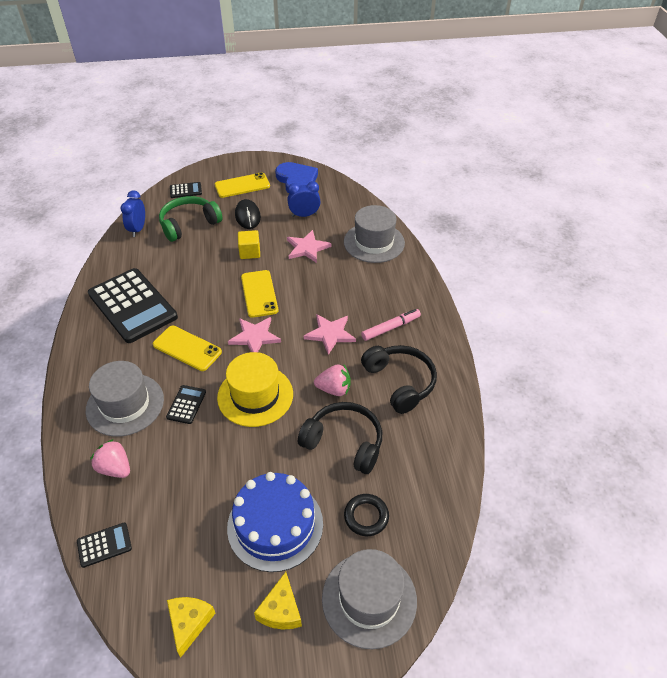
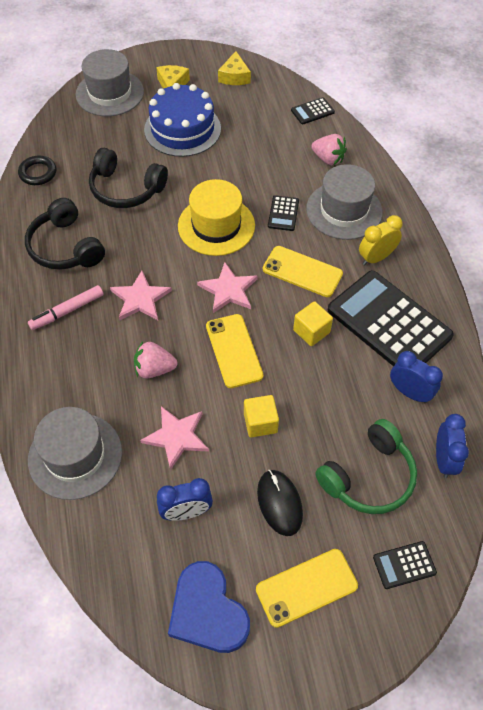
camera: 175 degrees right, 10 degrees up
(117, 356) = (376, 258): none -> yellow clock
(140, 263) = (409, 392): none -> blue clock
(195, 303) = (311, 331): none -> yellow cube
(334, 389) = (135, 236): pink strawberry -> pink strawberry (154, 369)
(366, 516) = (109, 138): black ring -> black ring (38, 173)

